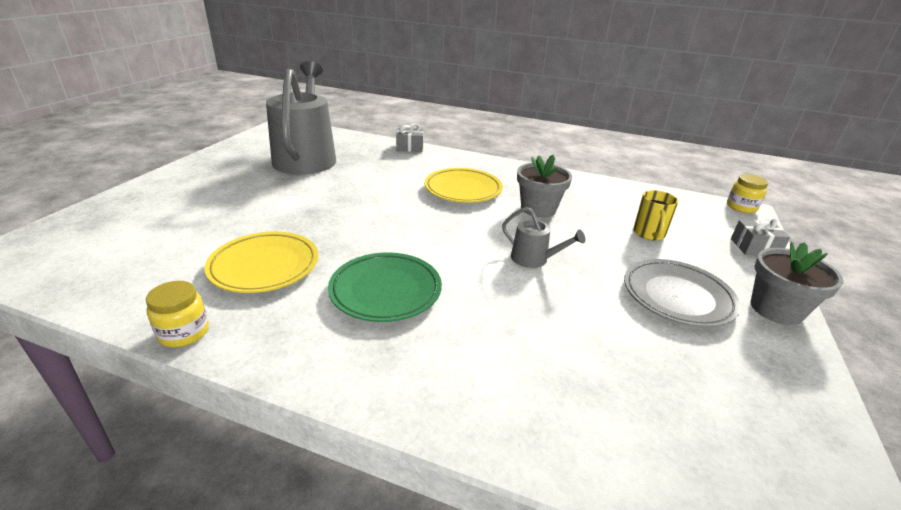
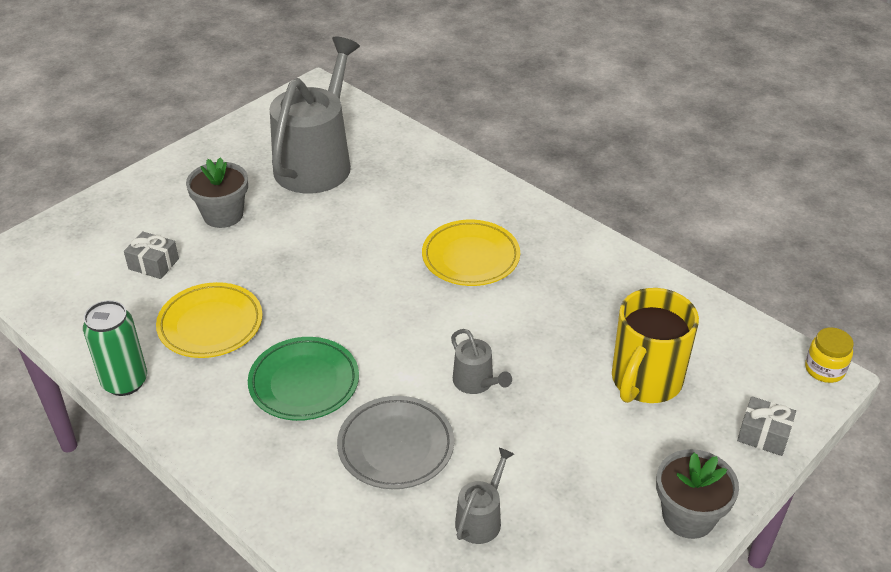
camera: 25 degrees right, 10 degrees up
(184, 333) = (125, 382): yellow jar -> green can
(410, 147) = (454, 162): grey gift -> grey gift (153, 264)
(538, 209) = (540, 310): grey flower pot -> grey flower pot (223, 215)
(633, 358) = (481, 519): none -> grey watering can
(649, 234) = (645, 381): yellow mug -> yellow mug, size x1.84
(677, 297) = (592, 470): grey plate -> grey plate (396, 446)

